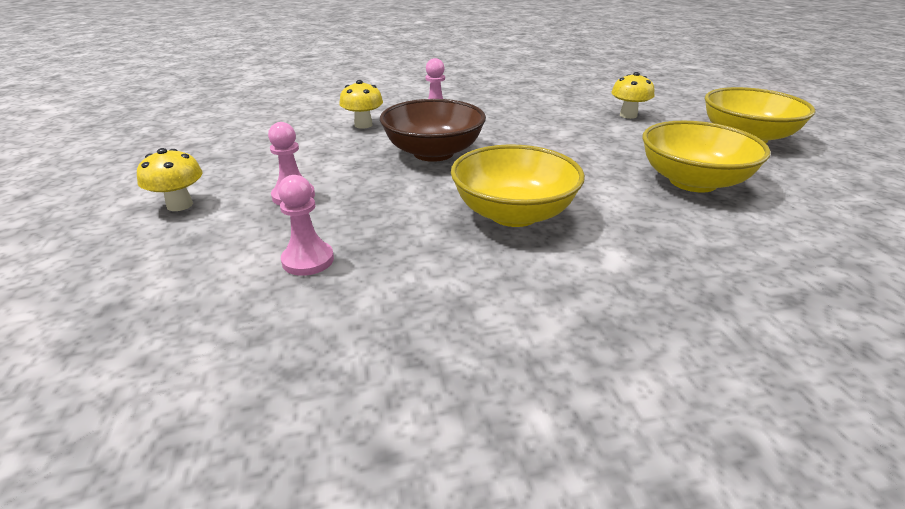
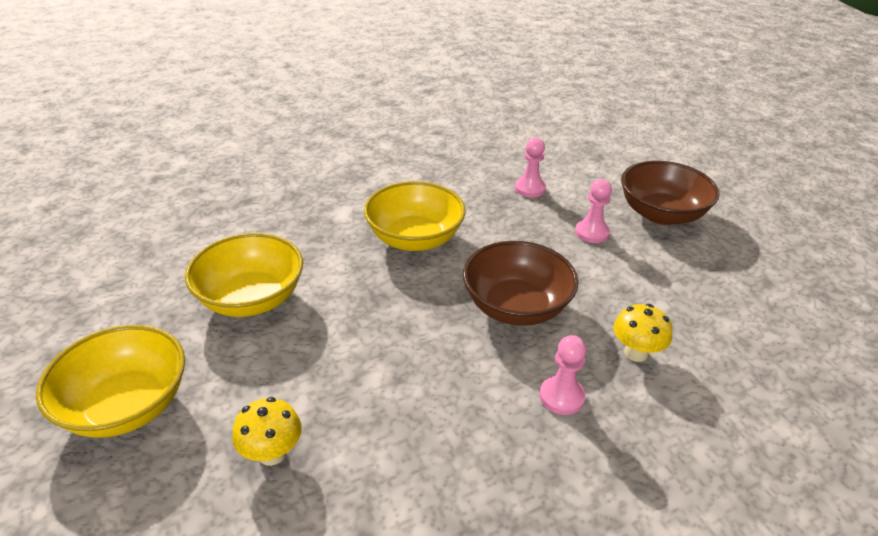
camera: 165 degrees right, 5 degrees up
(180, 205) = (661, 214): yellow mushroom -> brown bowl

